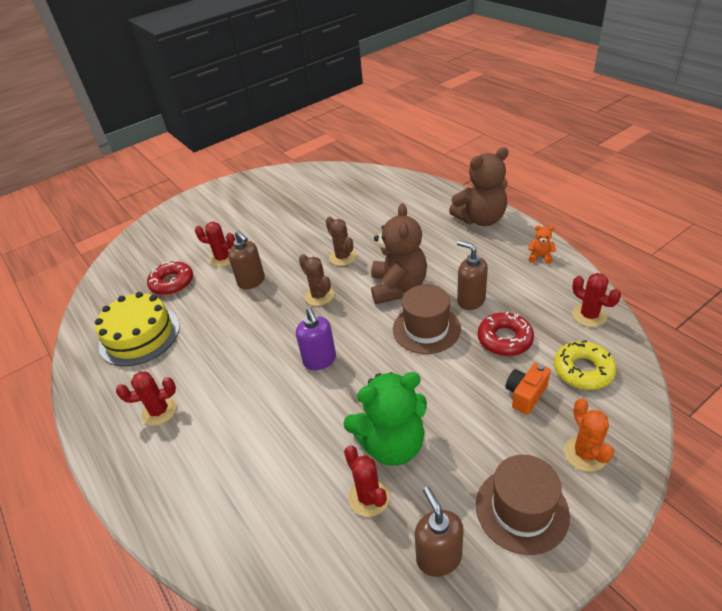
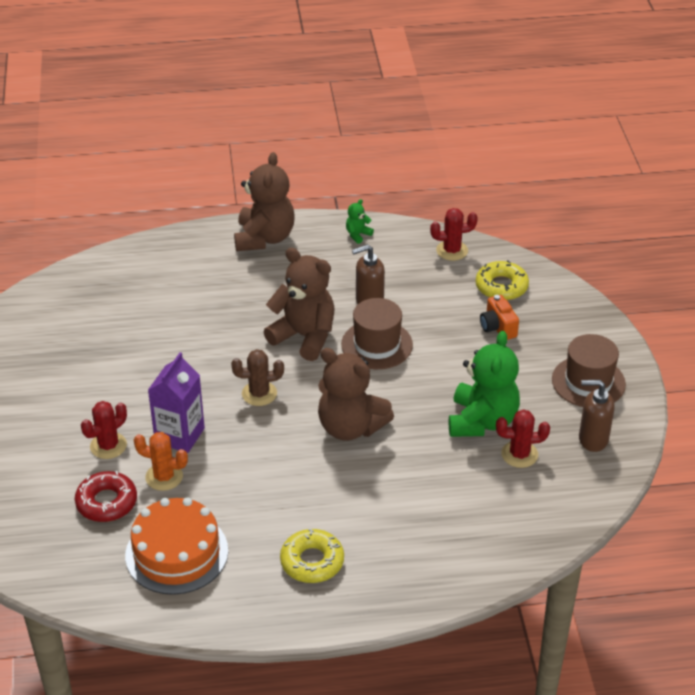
camera: 65 degrees left, 0 degrees up
(139, 335) = (176, 553): yellow cake -> orange cake
(159, 411) = (312, 562): red cactus -> yellow donut
(251, 281) = (179, 435): brown soap dispenser -> purple carton
(320, 360) = (350, 427): purple soap dispenser -> brown teddy bear
(343, 257) = (215, 353): brown cactus -> none
(504, 339) = (433, 307): red donut -> none
(540, 257) = (358, 235): orange teddy bear -> green teddy bear
(585, 454) = (571, 328): orange cactus -> orange cactus (164, 477)

